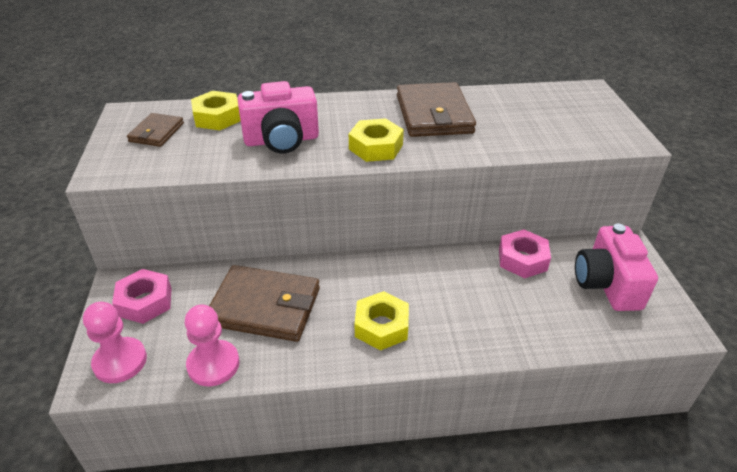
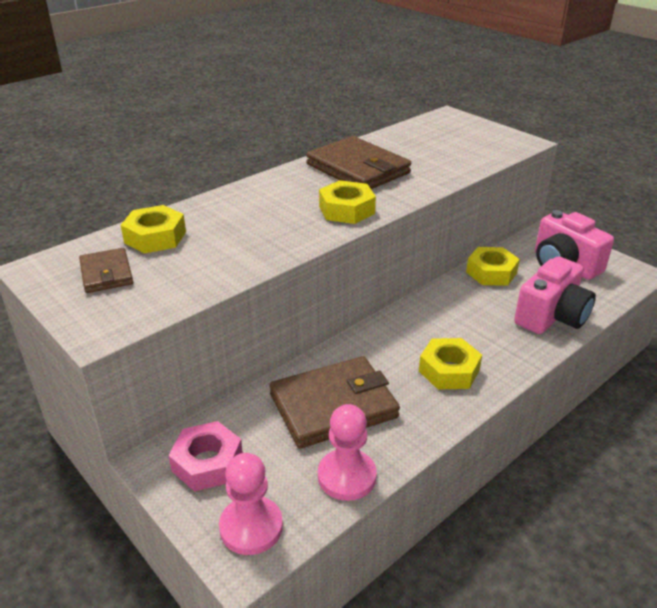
camera: 35 degrees left, 5 degrees down
(281, 140) = (253, 234): pink camera -> pink camera (551, 316)
(522, 259) = (491, 272): pink nut -> yellow nut

